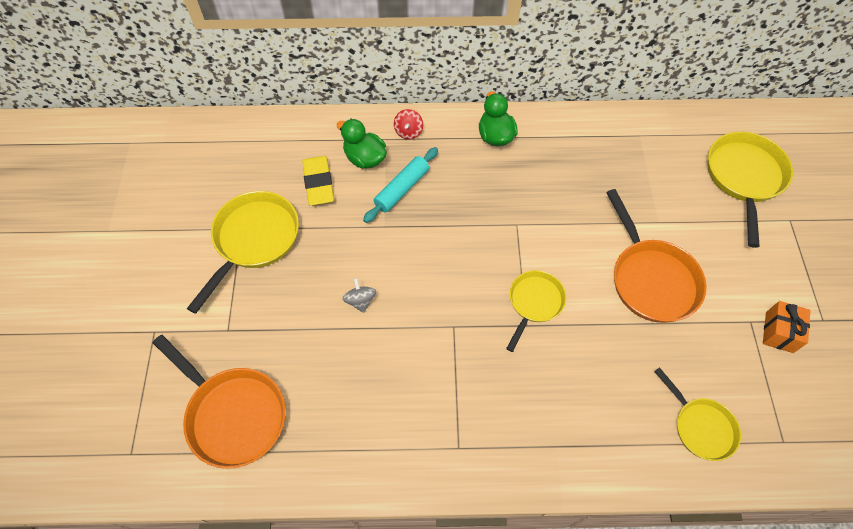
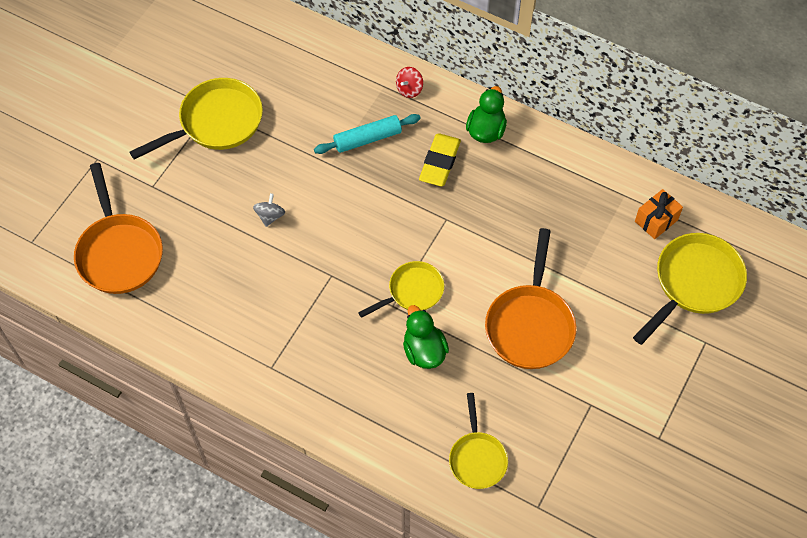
camera: 30 degrees right, 0 degrees up
(318, 183) = (300, 99): yellow eraser -> yellow eraser (439, 162)
(365, 158) = (354, 95): green duck -> green duck (424, 351)
(779, 332) = (609, 426): orange gift -> orange gift (656, 220)

